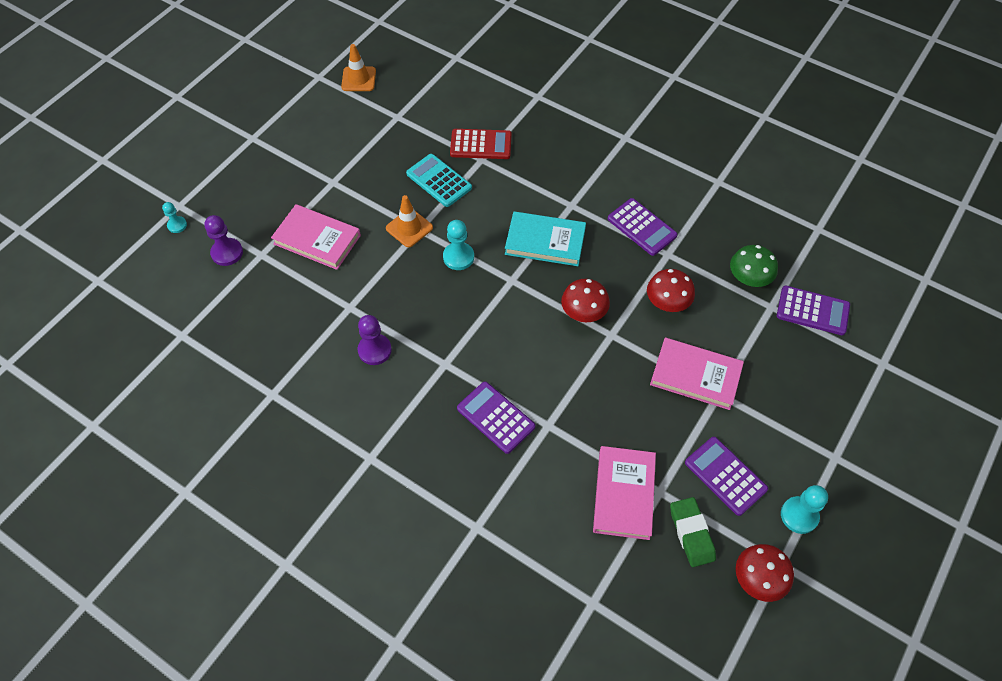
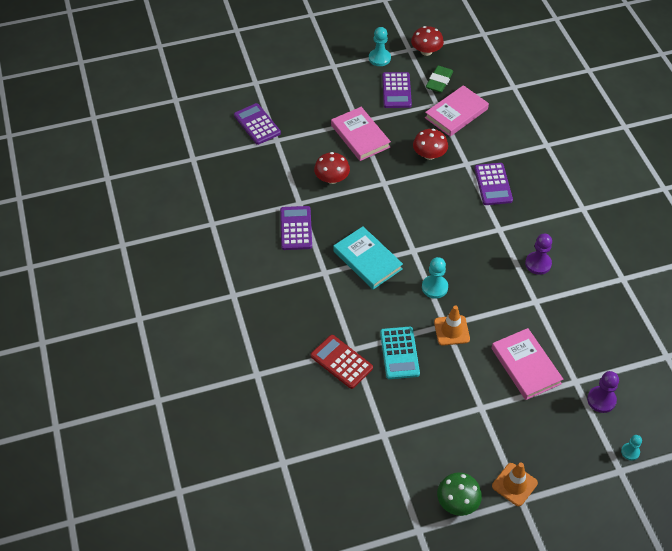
camera: 140 degrees left, 5 degrees down
(358, 79) = (385, 500): orange traffic cone -> orange traffic cone (514, 484)
(583, 312) = (387, 204): red mushroom -> red mushroom (429, 155)
(749, 278) = (269, 160): green mushroom -> green mushroom (457, 501)

